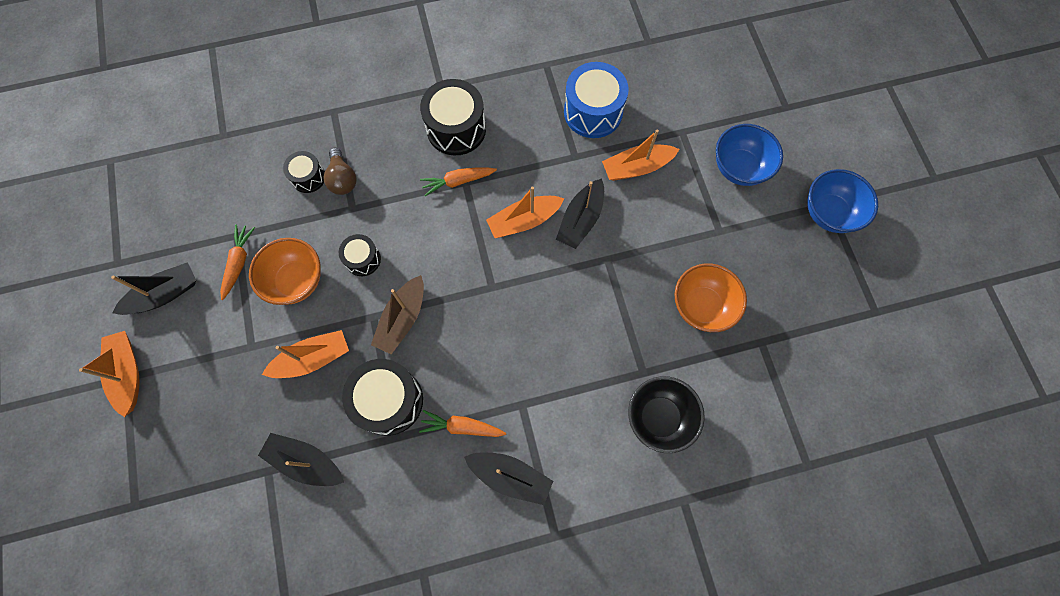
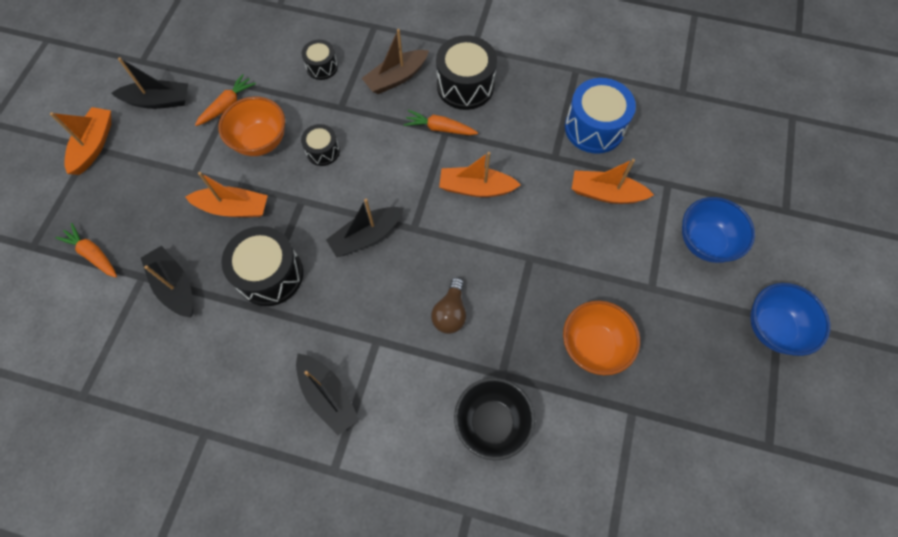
camera: 30 degrees right, 5 degrees down
(342, 179) = (347, 81): brown light bulb -> brown light bulb (450, 312)
(402, 319) = (323, 215): brown boat -> brown boat (396, 78)
(462, 427) = (315, 330): orange carrot -> orange carrot (93, 254)
(581, 220) = (527, 212): black boat -> black boat (366, 236)

